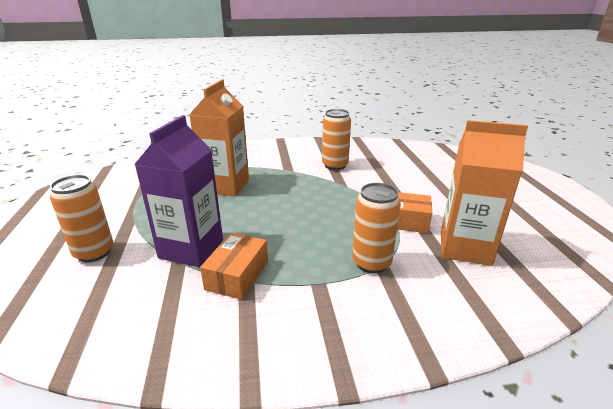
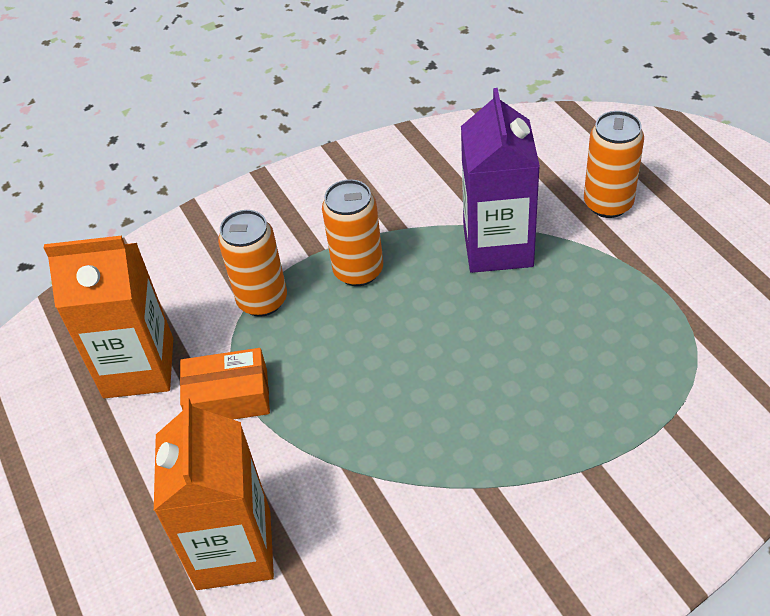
camera: 165 degrees right, 20 degrees up
(225, 186) = (567, 388): orange carton -> orange carton (234, 549)
(237, 275) = (413, 232): orange box -> none
(335, 165) = (395, 546): orange can -> orange can (358, 271)

